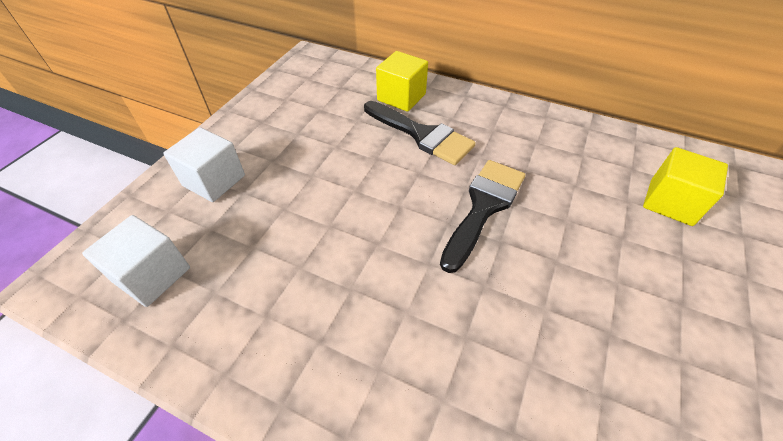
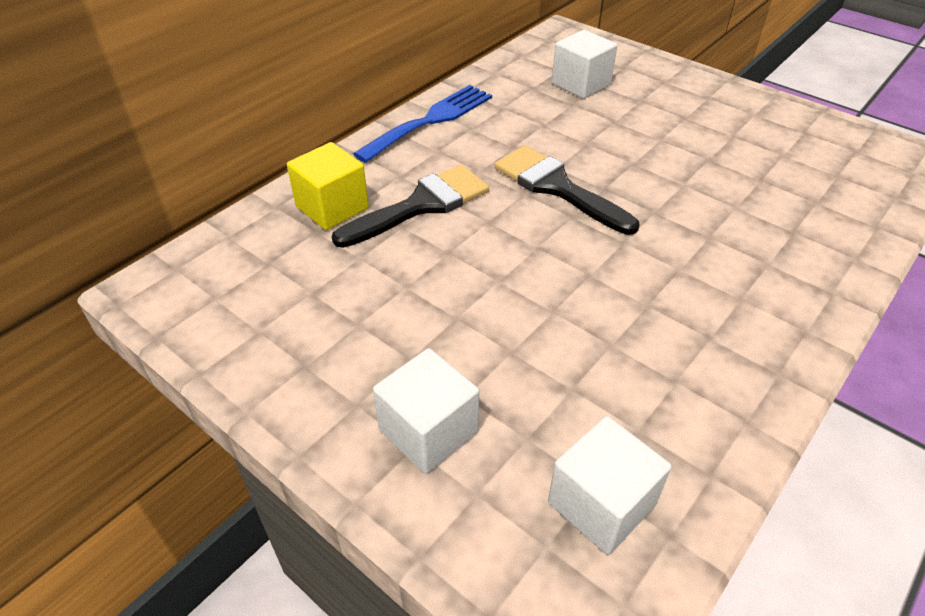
camera: 75 degrees left, 5 degrees down
(530, 118) = (431, 120): none -> blue fork
(670, 202) = (581, 84): yellow cube -> white cube

